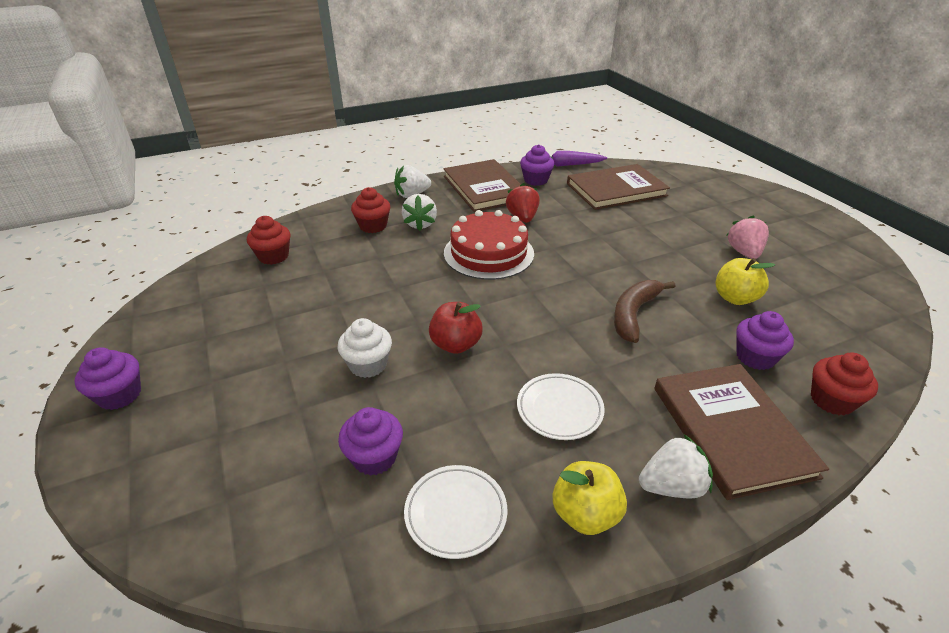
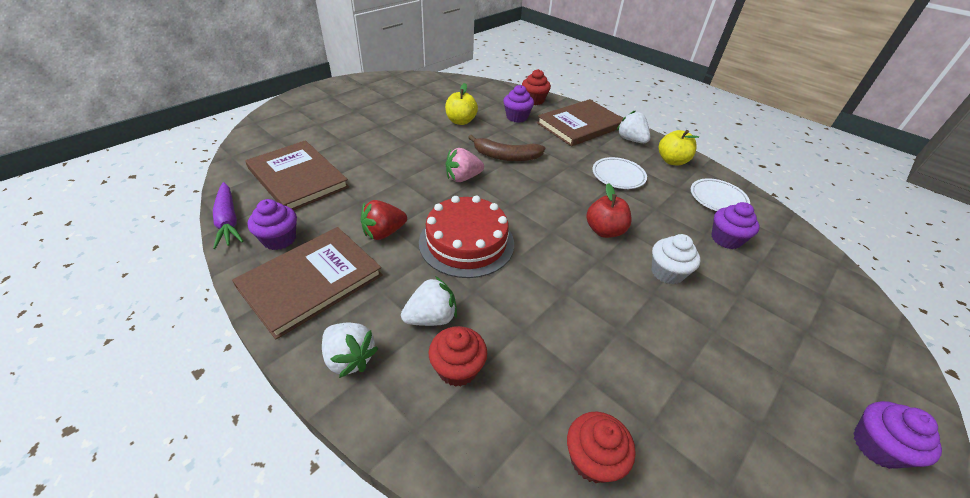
camera: 115 degrees left, 5 degrees up
(744, 252) = (398, 116): pink strawberry -> pink strawberry (463, 178)

